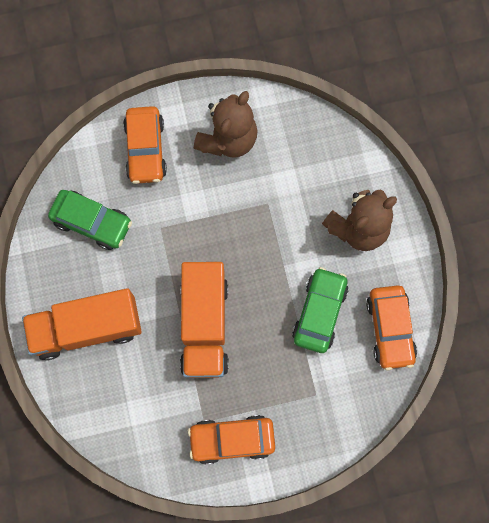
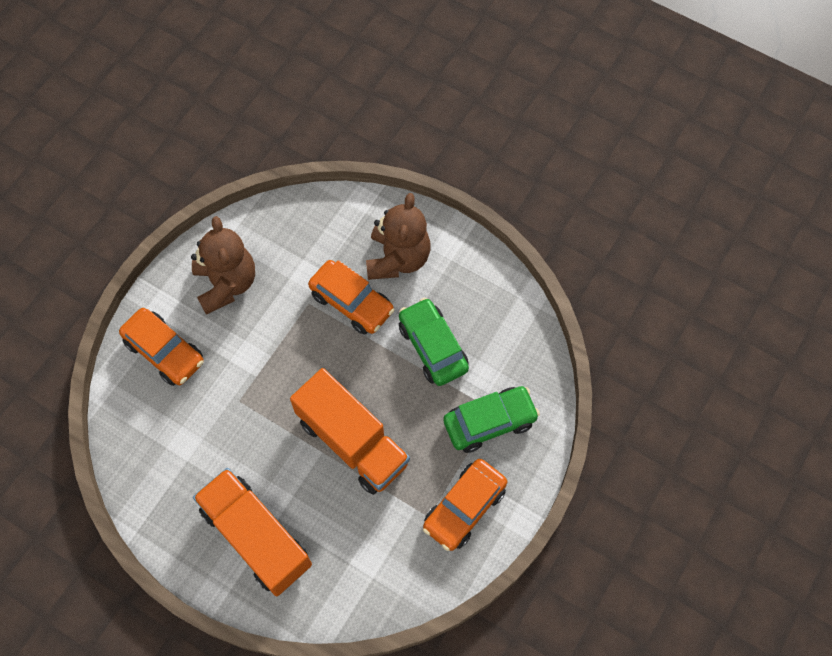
camera: 45 degrees left, 10 degrees down
(87, 328) = (256, 537): orange truck -> orange truck turned 105 degrees clockwise
(92, 222) = (175, 449): green car -> green car (489, 422)
(390, 329) = (498, 310): orange car -> orange car (352, 302)

